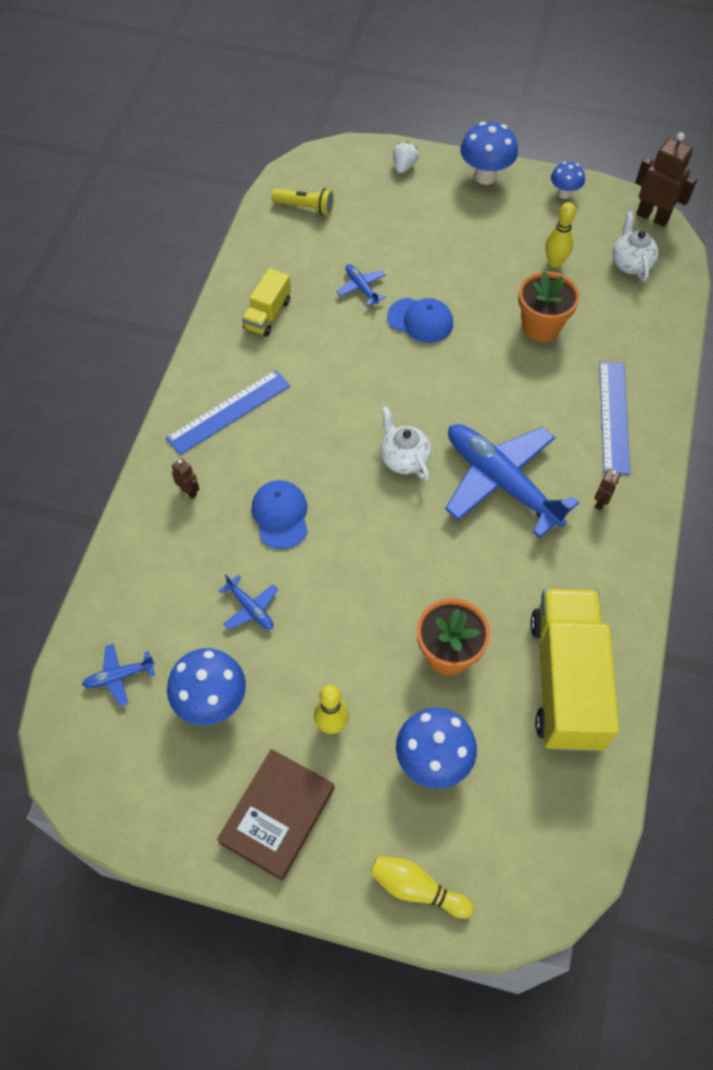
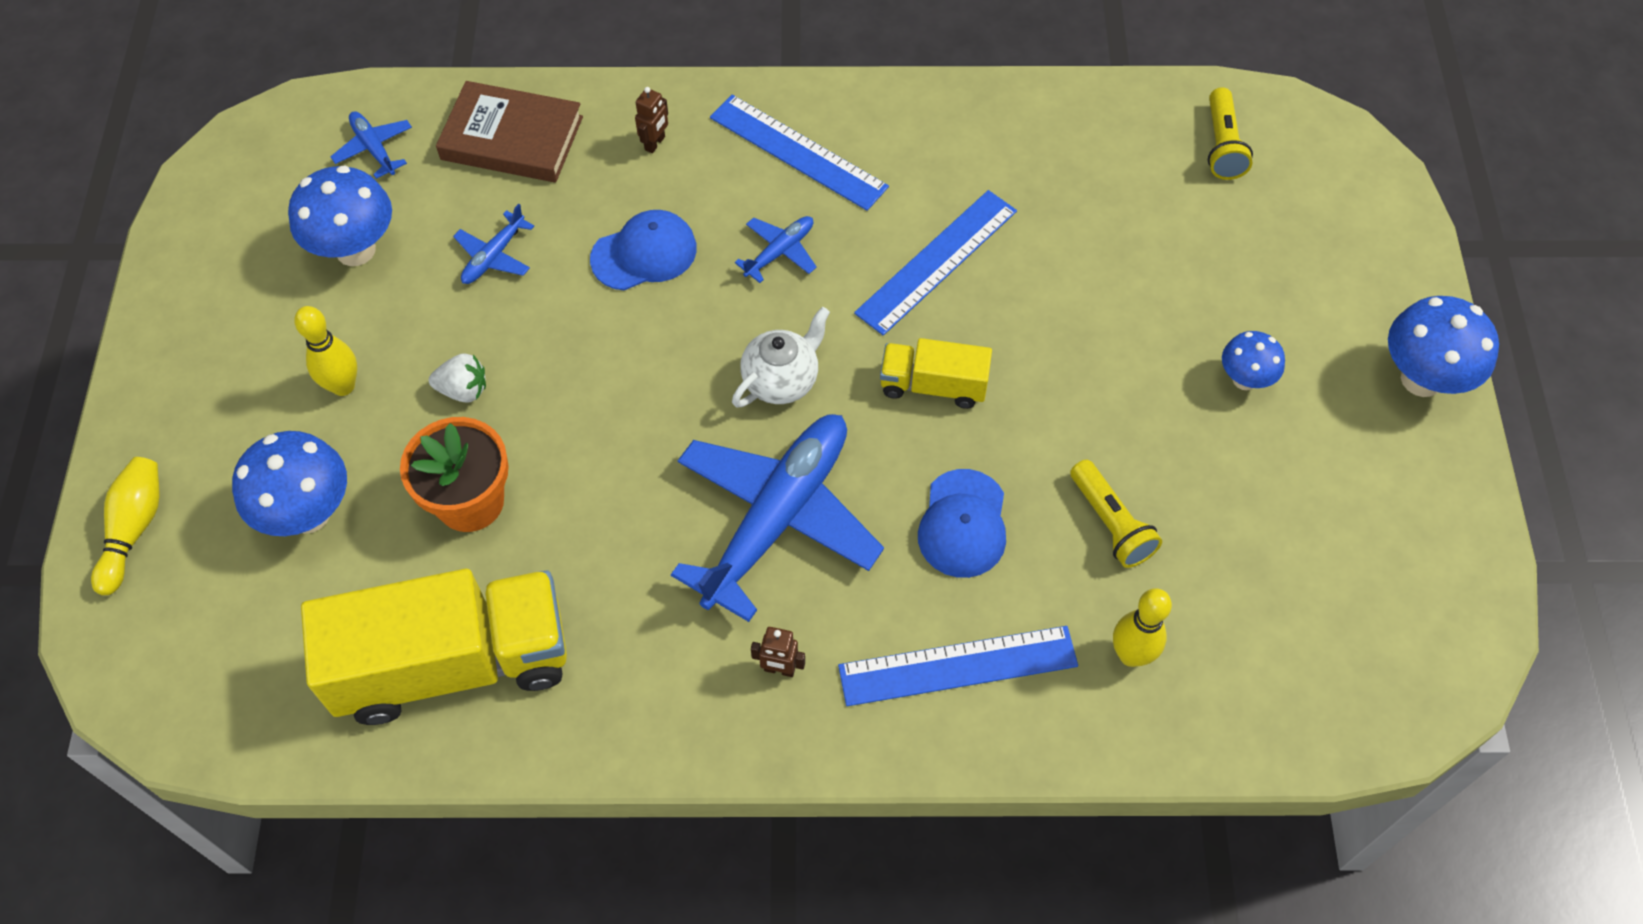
camera: 75 degrees right, 0 degrees up
(267, 314) = (988, 152): yellow truck -> yellow truck (933, 385)
(277, 815) = (215, 356): brown book -> brown book (512, 138)
(341, 360) = (937, 261): none -> blue ruler
(361, 288) = (1088, 255): blue plane -> blue plane (779, 252)
(404, 167) = (1381, 256): white strawberry -> white strawberry (463, 390)
(420, 320) = (1054, 348): blue cap -> blue cap (963, 524)
(541, 326) = (1111, 523): orange flower pot -> yellow flashlight
(554, 263) = (1265, 522): yellow bowling pin -> yellow bowling pin (1131, 655)
(564, 193) = (1443, 511): blue mushroom -> blue mushroom (1244, 379)
(630, 264) = (1319, 648): white teapot -> none
(652, 217) = (1458, 672): brown robot -> none

